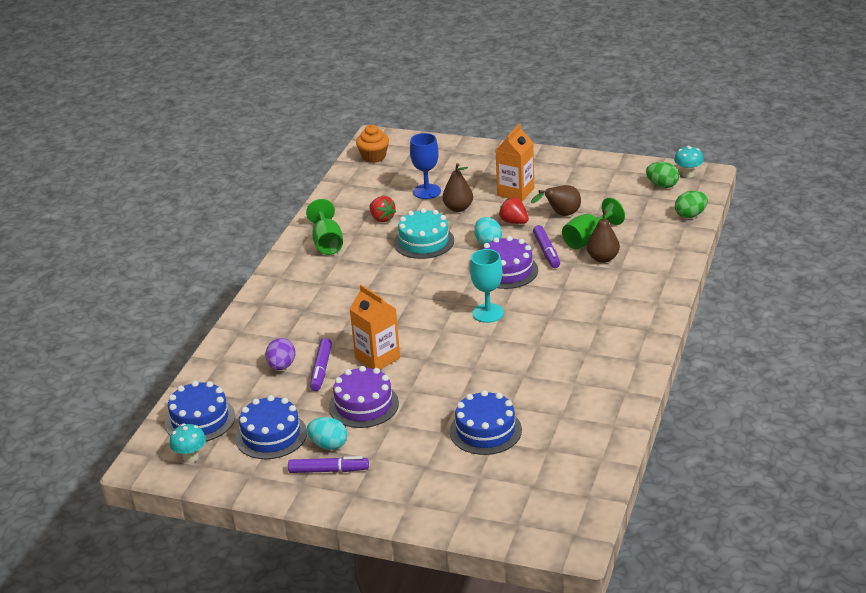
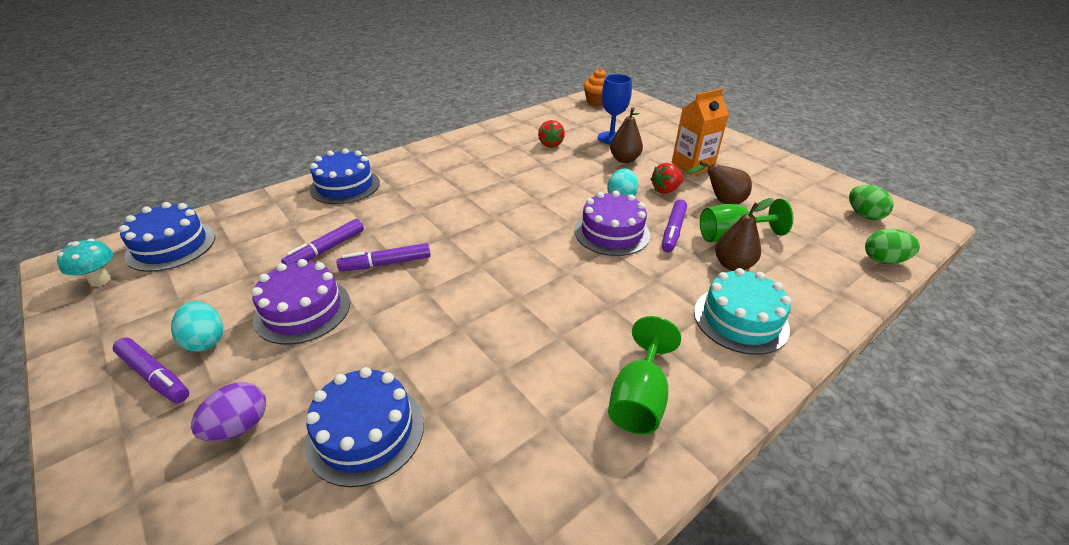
camera: 30 degrees right, 5 degrees up
(271, 435) = (186, 296): blue cake -> blue cake (345, 186)
(281, 366) = (303, 229): purple egg -> purple egg (239, 426)
(327, 243) = (484, 145): green goblet -> green goblet (639, 398)
(377, 358) = (386, 264): orange carton -> purple marker
(424, 242) = (563, 174): turquoise cake -> turquoise cake (740, 319)
(488, 313) = (545, 268): turquoise goblet -> none
(514, 222) = (665, 190): red strawberry -> red strawberry turned 105 degrees counterclockwise
(688, 174) = (904, 215): turquoise mushroom -> none

